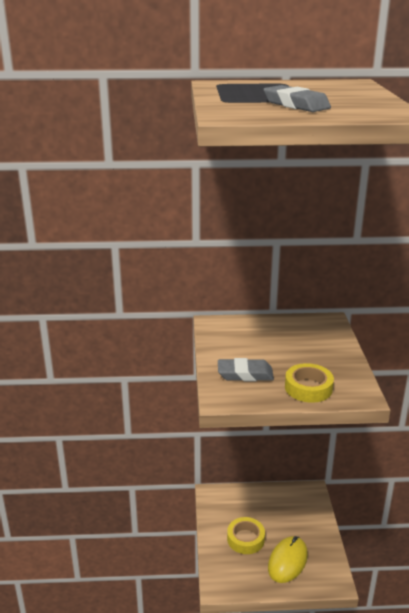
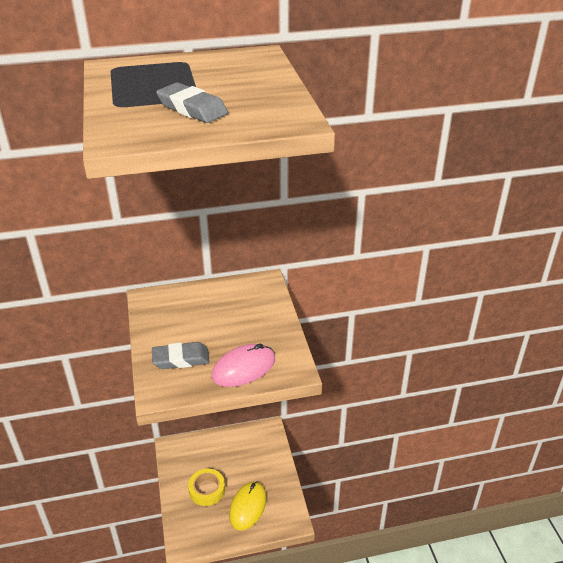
camera: 10 degrees left, 10 degrees up
(308, 388) = (243, 368): yellow tape -> pink mouse

